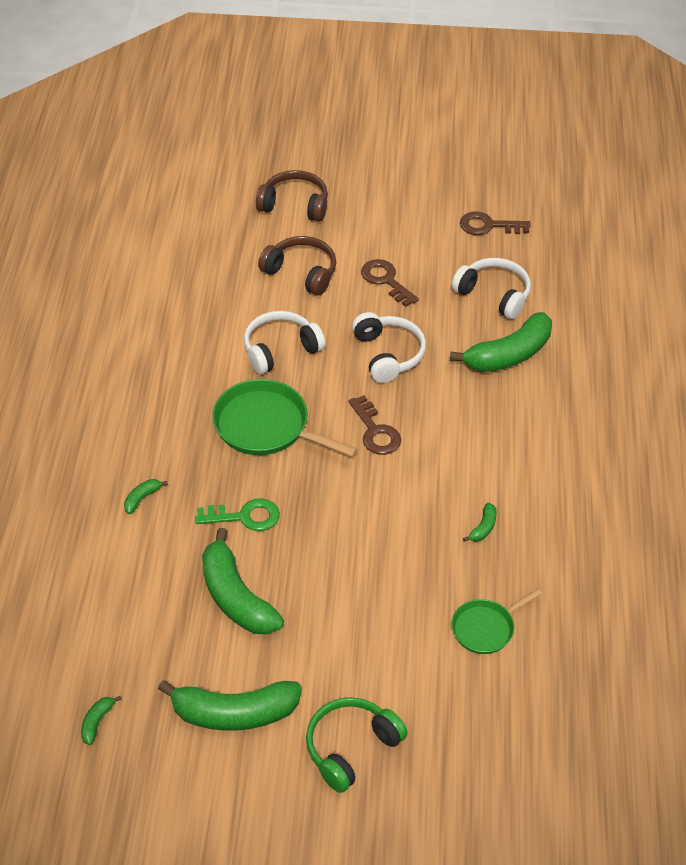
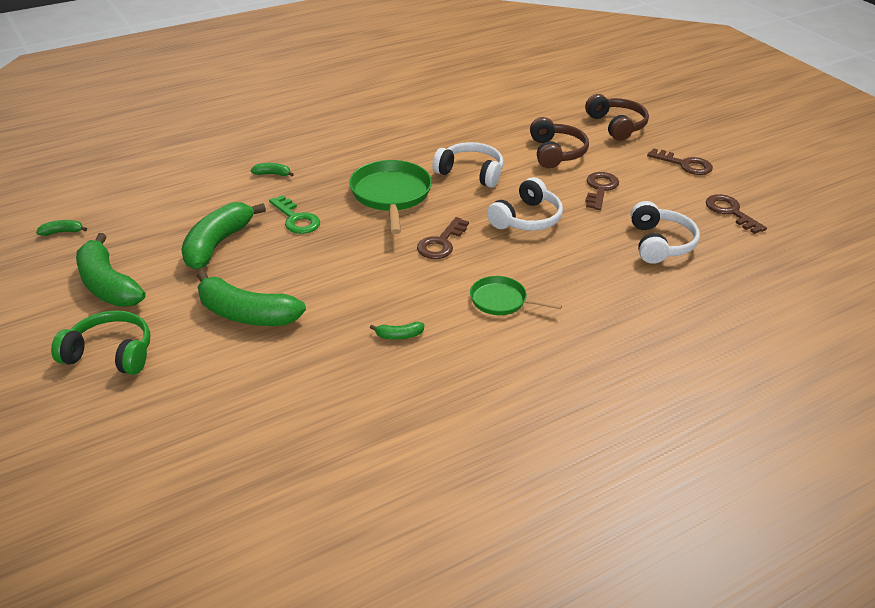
camera: 55 degrees right, 10 degrees down
(398, 205) = (685, 164): none -> brown key
(485, 628) = (290, 379): green pan -> green pan (501, 301)
(508, 355) = (605, 276): green banana -> green banana (246, 314)

